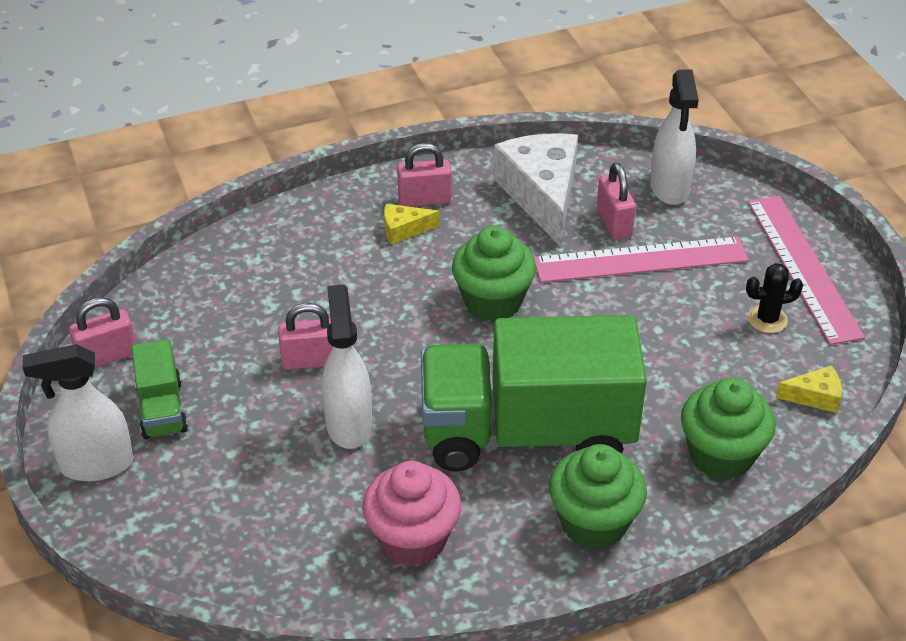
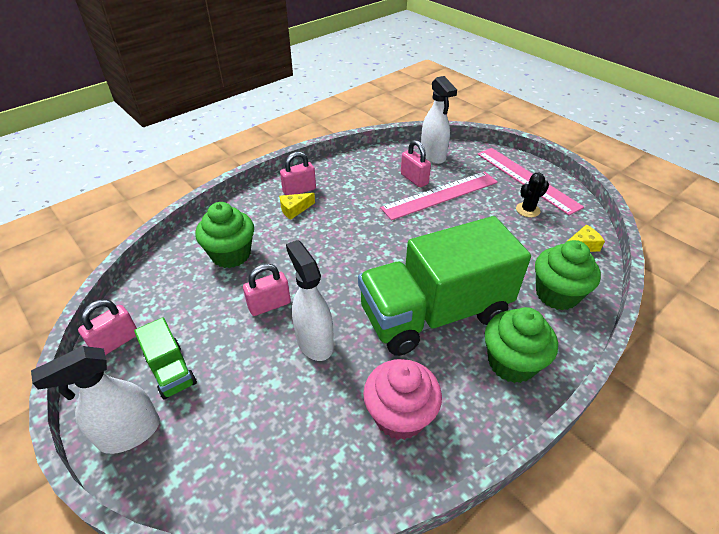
camera: 20 degrees left, 0 degrees up
(493, 301) = (369, 238): green cupcake -> green cupcake (231, 254)
(542, 195) = (366, 173): white cheese -> none

